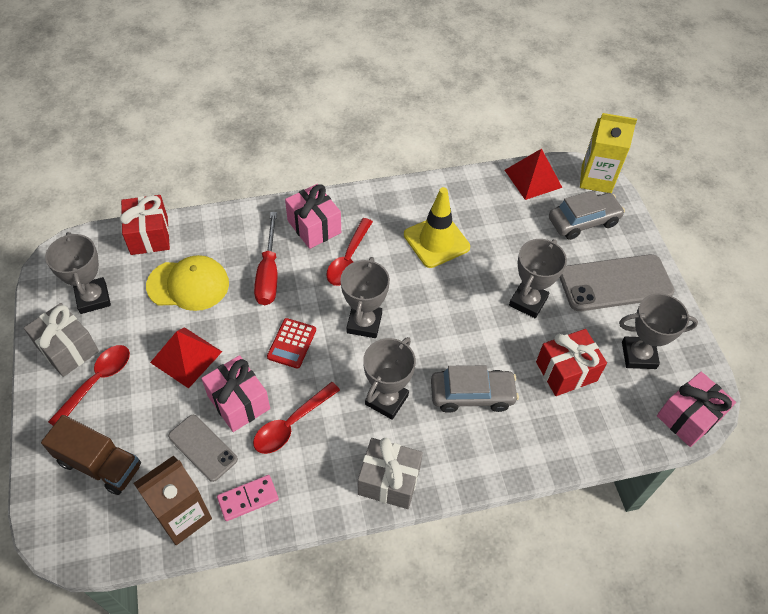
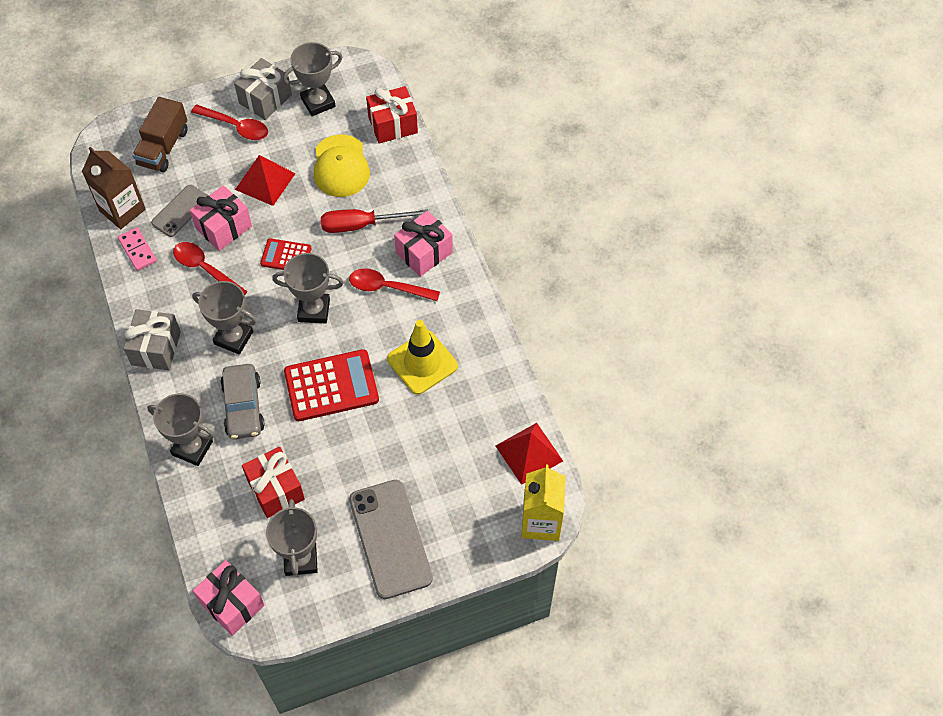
camera: 85 degrees right, 5 degrees up
(454, 315) = (331, 386): none -> red calculator
(528, 301) = (355, 452): grey trophy -> grey trophy (192, 448)
(583, 221) = (473, 507): grey car -> none

